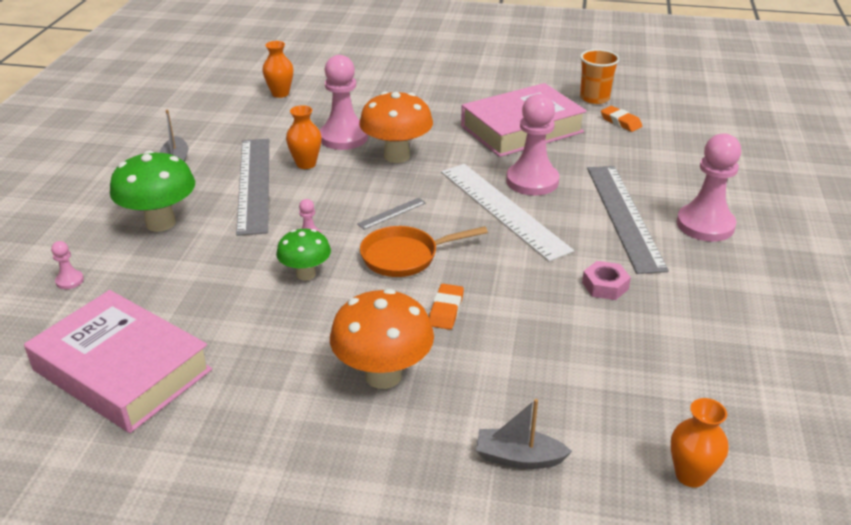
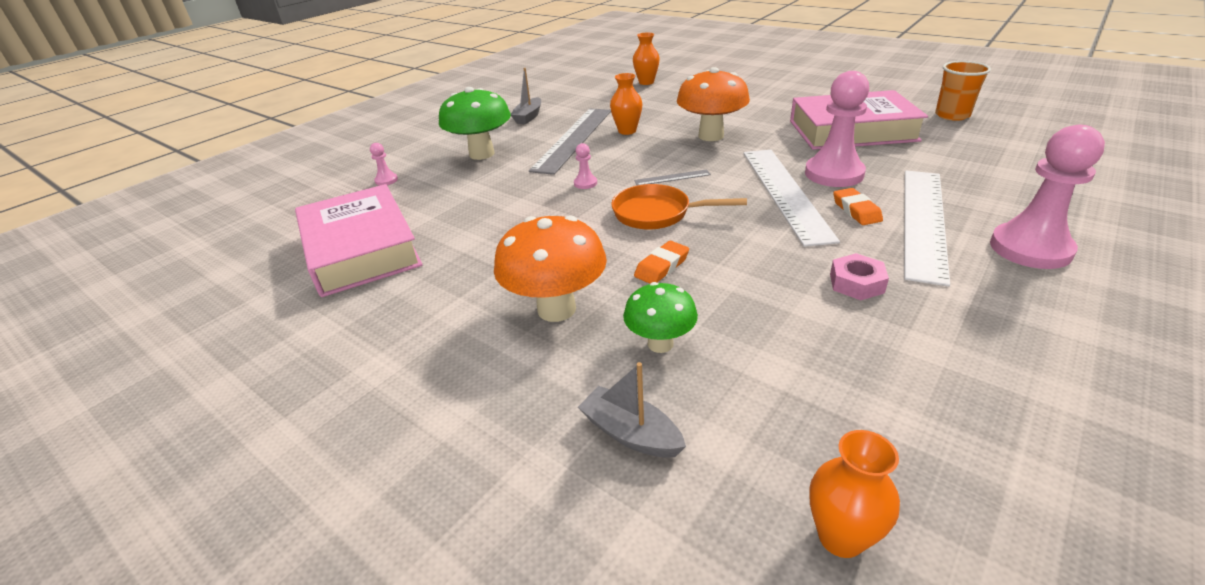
camera: 30 degrees right, 0 degrees up
(306, 274) = (559, 210): green mushroom -> green mushroom (660, 344)
(343, 137) = (674, 117): pink pawn -> none
(620, 122) = (972, 138): orange eraser -> orange eraser (856, 210)
(623, 216) = (923, 221): grey ruler -> white ruler

